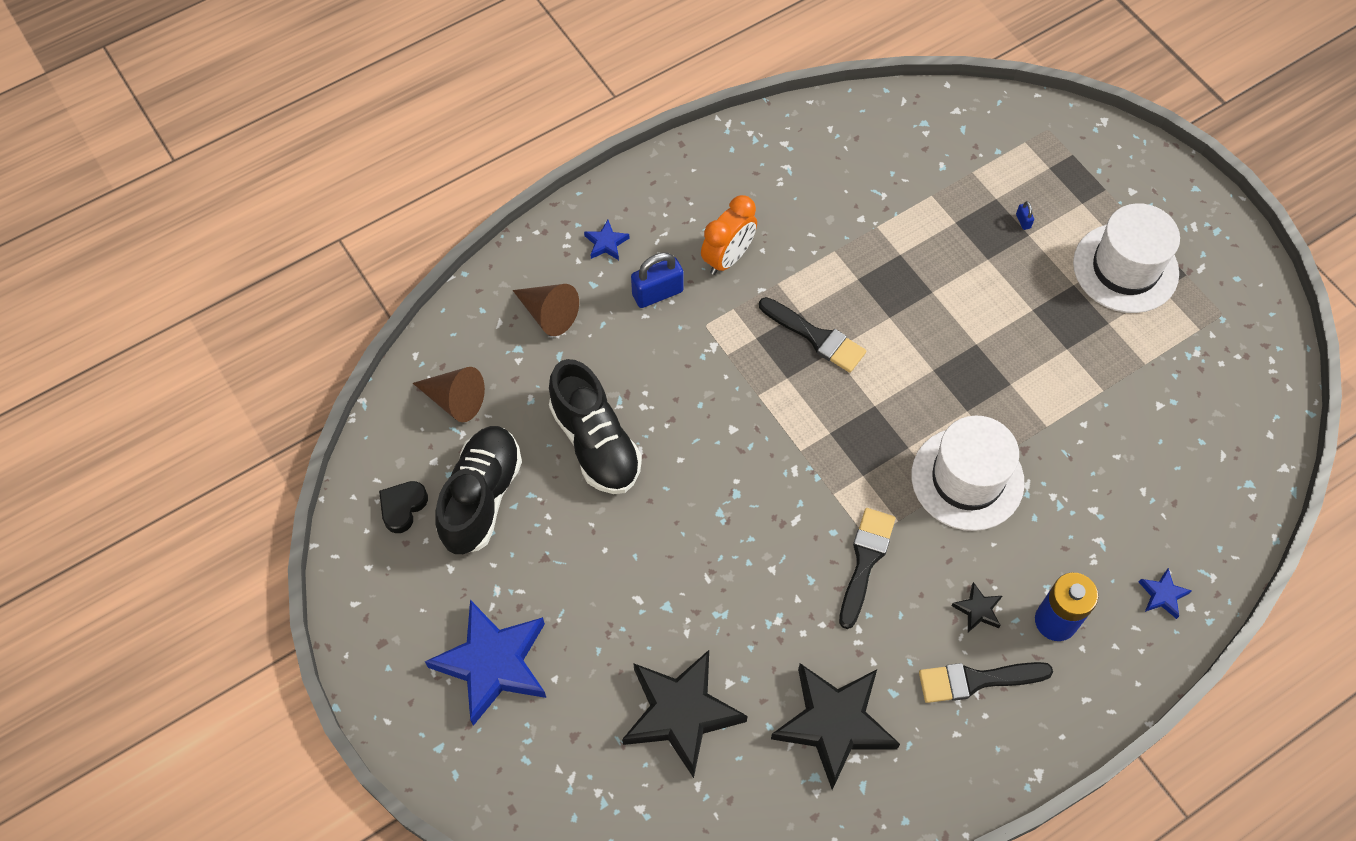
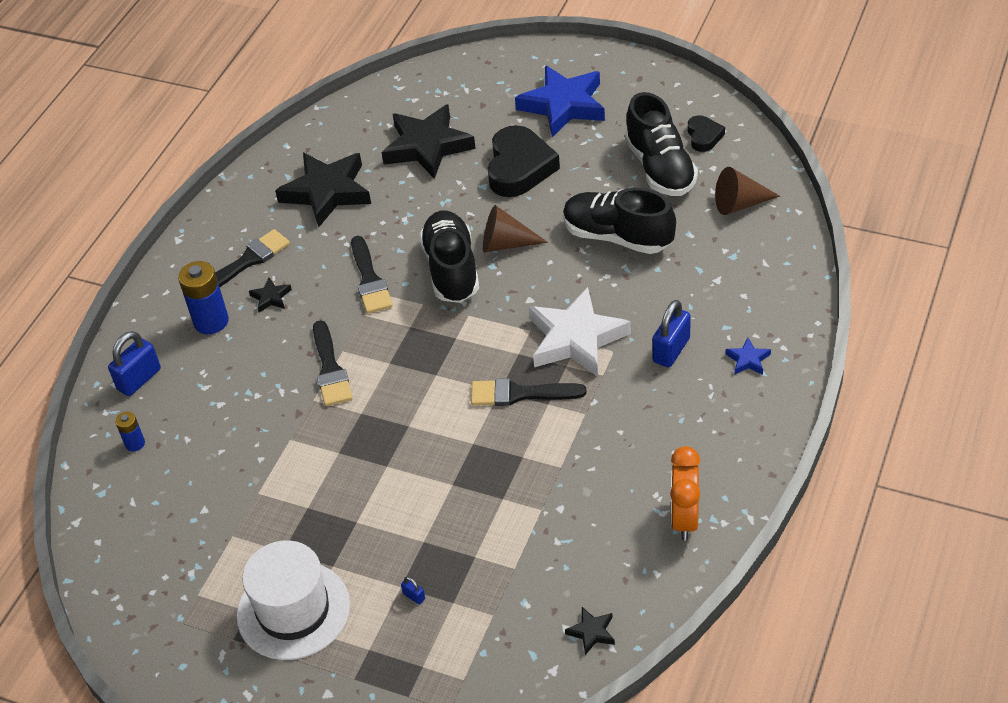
camera: 150 degrees right, 15 degrees down
(548, 314) = (736, 288): brown cone -> brown cone (506, 244)
(612, 604) = (519, 167): none -> black heart
(726, 359) = (576, 338): none -> white star
(728, 258) = (642, 408): orange clock -> orange clock (684, 518)
(778, 516) = (451, 269): none -> black shoe
(910, 118) = (591, 632): none -> black star
(967, 478) = (330, 368): white hat -> black brush
(1162, 595) = (139, 379): blue star -> blue padlock
(1196, 518) = (135, 443): none -> blue battery

